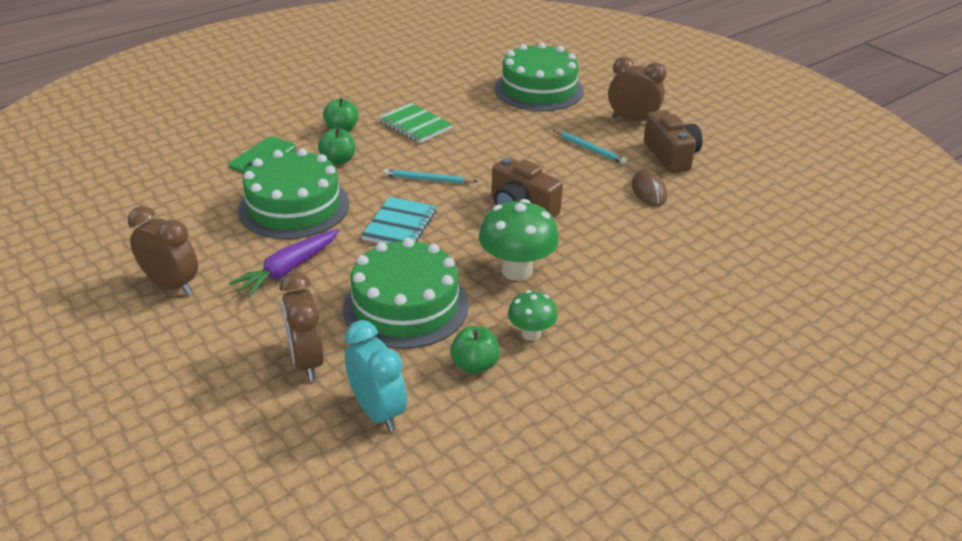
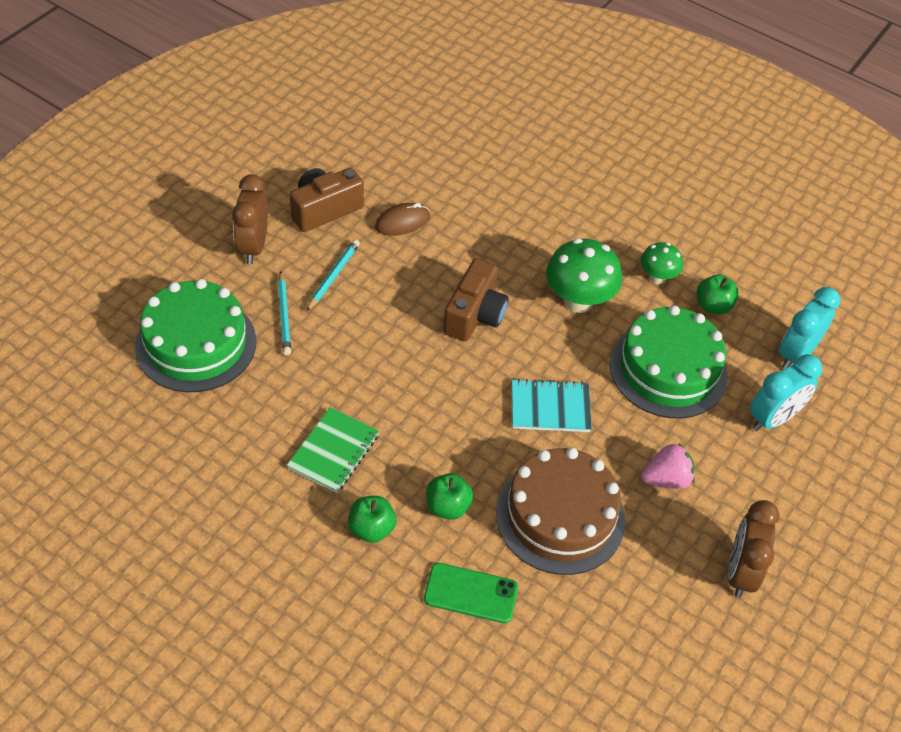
camera: 110 degrees left, 15 degrees up
(288, 270) = (666, 479): purple carrot -> pink strawberry
(294, 207) = (560, 516): green cake -> brown cake
(307, 361) = (773, 418): brown clock -> turquoise clock
(427, 179) = (453, 406): turquoise pencil -> turquoise pencil (284, 316)

